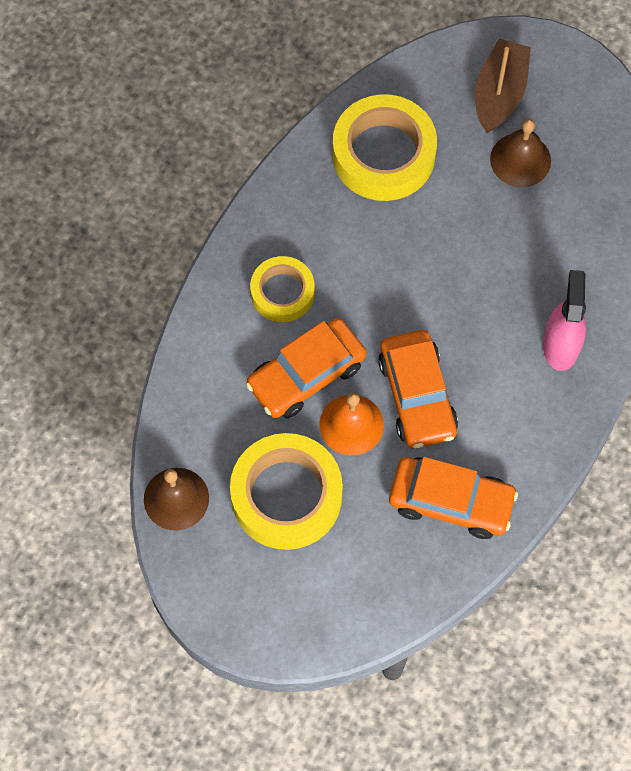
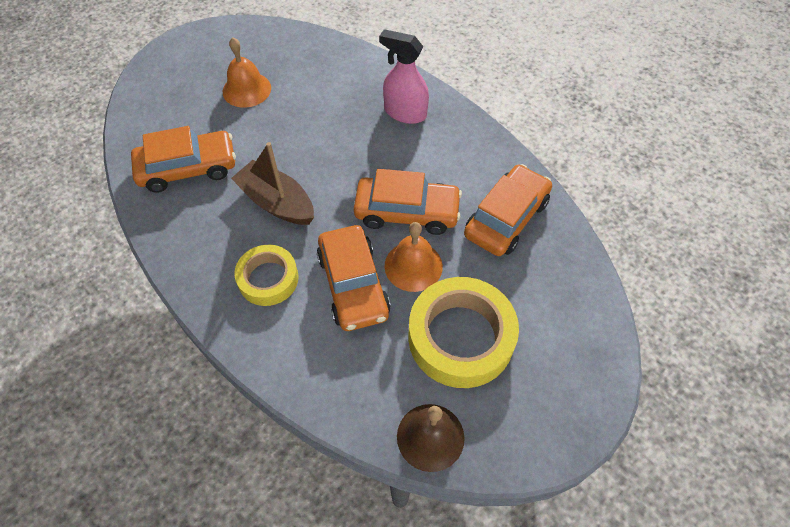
camera: 70 degrees left, 10 degrees down
(383, 154) = (188, 168): yellow tape -> orange car
(499, 93) = (186, 84): brown boat -> brown boat (277, 202)
(520, 160) = (247, 89): brown bell -> orange bell

